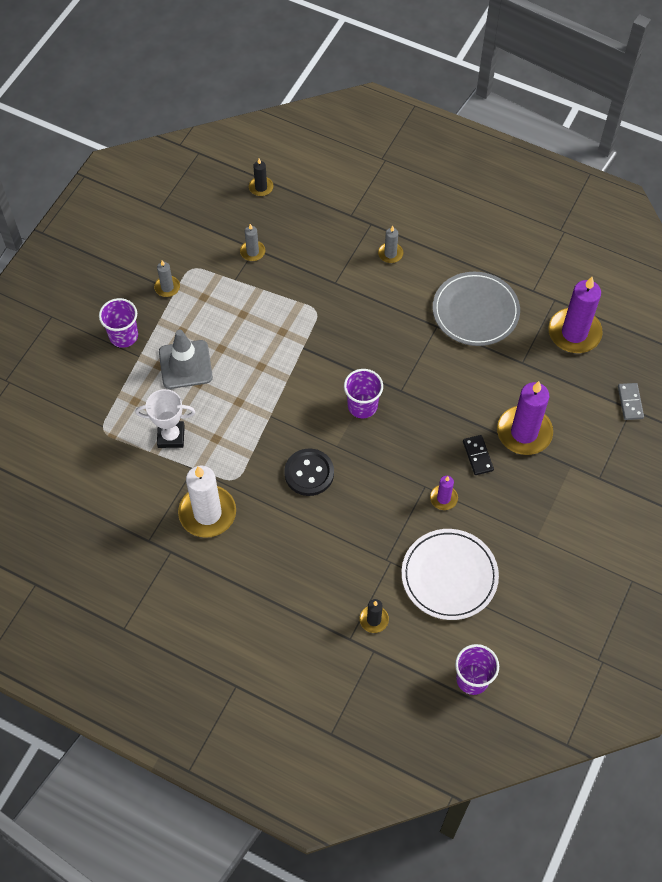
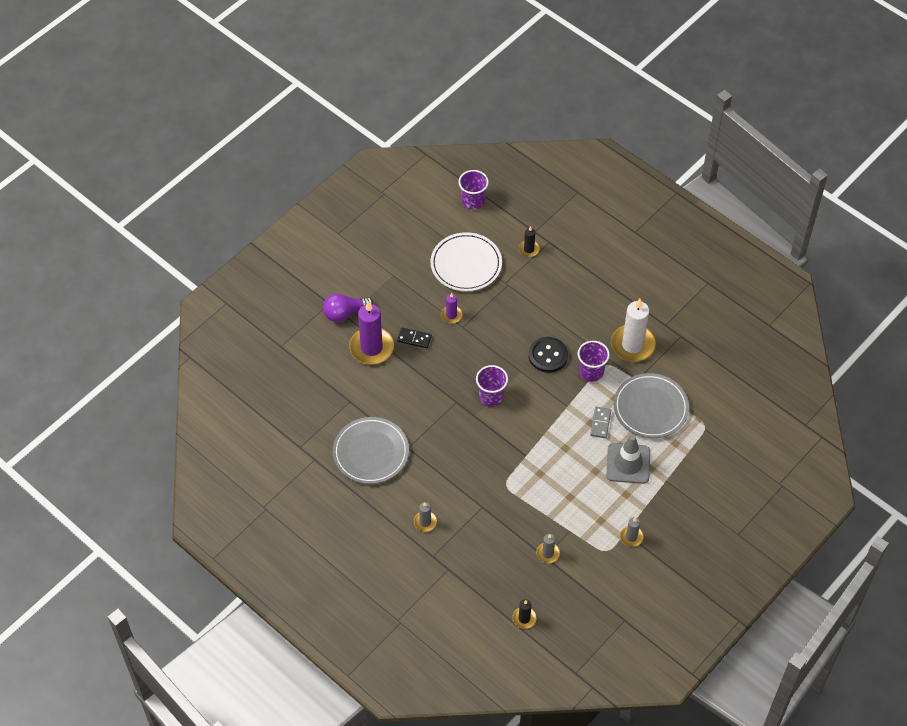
camera: 165 degrees left, 5 degrees down
(123, 336) = (676, 501): purple cup -> purple cup (591, 372)
(171, 436) = (650, 408): white trophy -> grey plate
(478, 456) = (414, 339): black domino -> black domino turned 75 degrees counterclockwise
(574, 333) = (297, 415): purple candle -> none
(574, 469) = (345, 313): none -> purple light bulb
(630, 402) = (279, 351): grey domino -> grey domino (600, 423)

